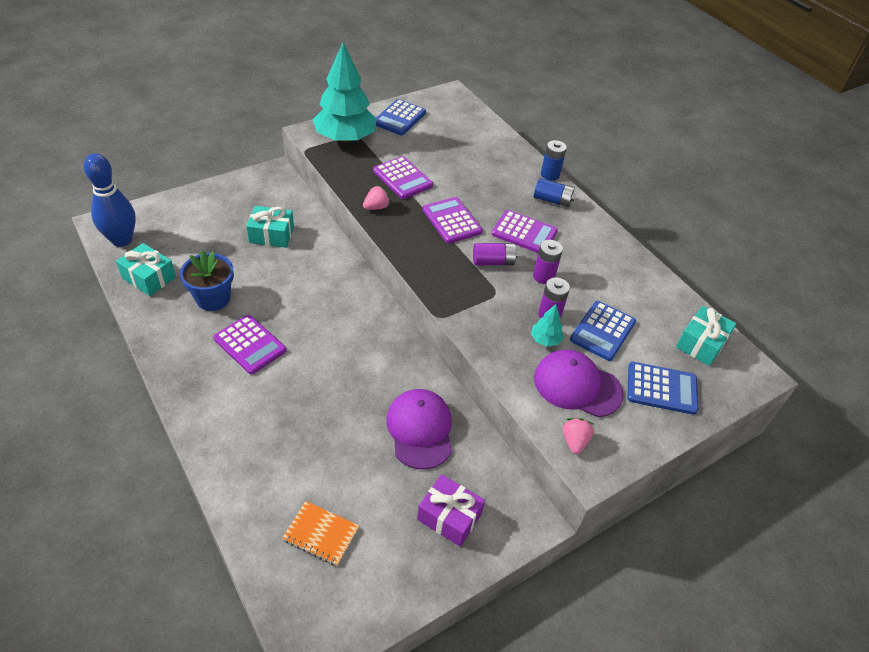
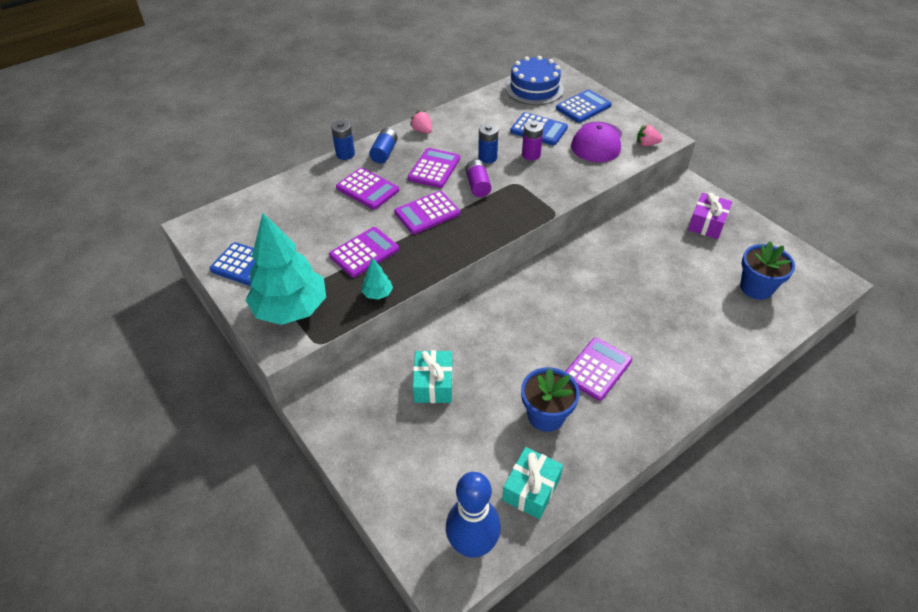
camera: 90 degrees left, 0 degrees up
(321, 534) = (756, 287): orange notebook -> blue flower pot
(376, 207) = (416, 267): pink strawberry -> pink strawberry (422, 131)
(420, 430) = (642, 243): purple cap -> none
(492, 185) = (367, 189): none -> purple calculator
(543, 276) = (487, 157): purple battery -> blue battery
(545, 340) = (558, 156): turquoise tree -> turquoise tree (377, 294)
(661, 388) = (583, 107): blue calculator -> blue calculator turned 45 degrees clockwise
(701, 343) = (534, 88): turquoise gift -> blue cake

